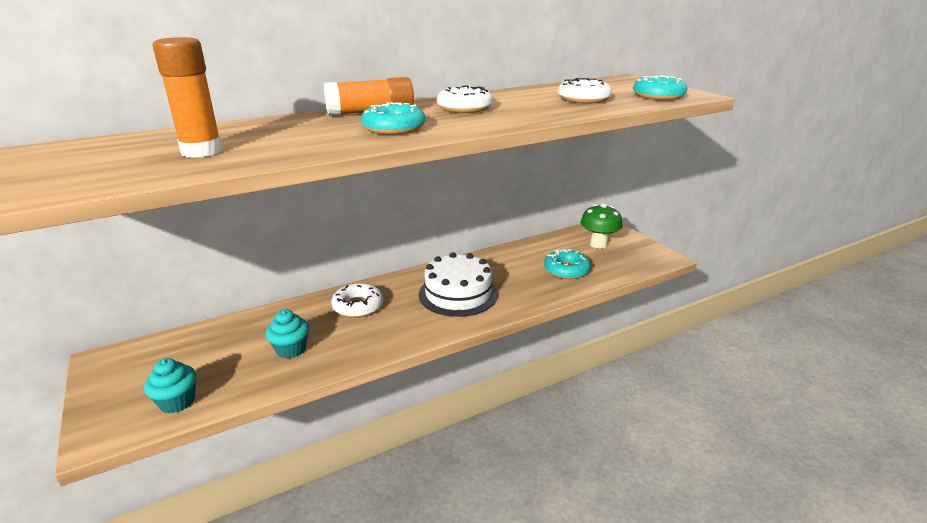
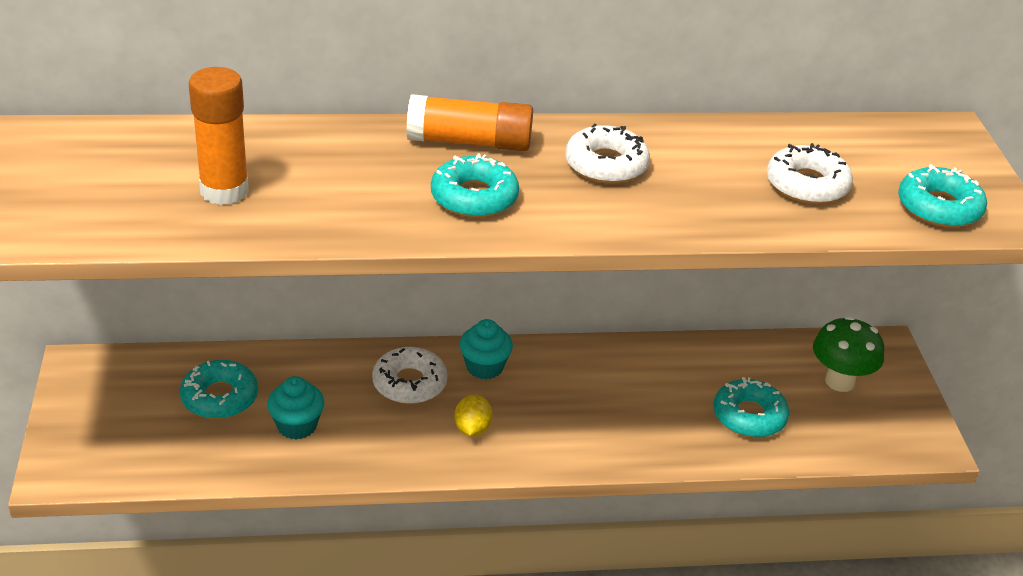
camera: 20 degrees right, 10 degrees up
(177, 402) = (146, 457): turquoise cupcake -> turquoise cupcake (484, 367)
(225, 349) = (220, 397): none -> turquoise donut
(413, 318) = (472, 429): none -> yellow lemon
(458, 294) = (557, 407): white cake -> none

